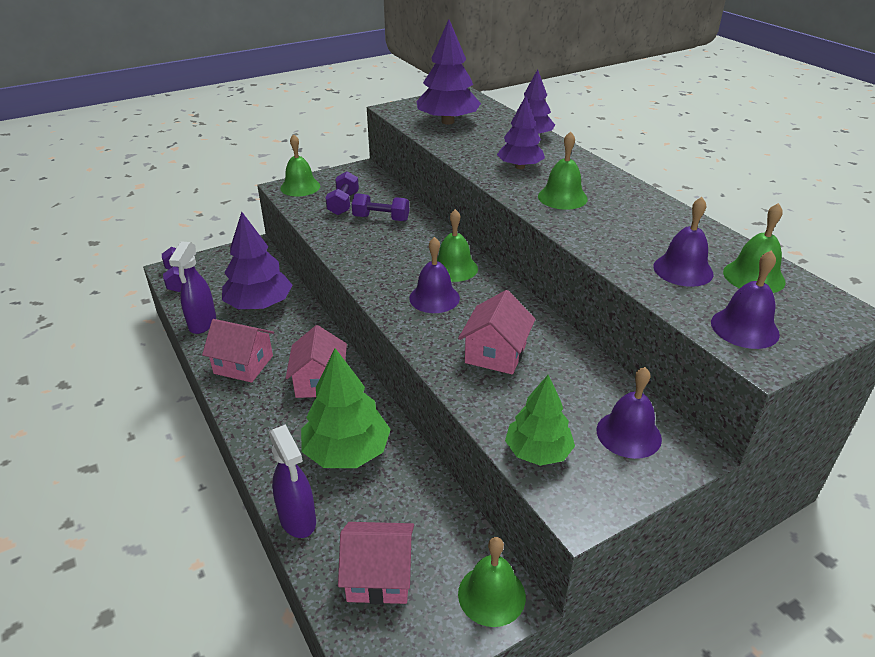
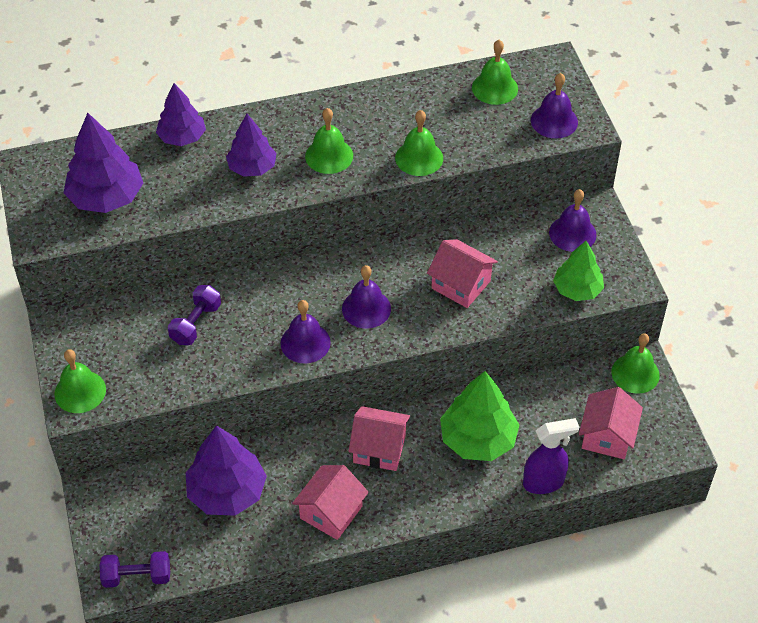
camera: 75 degrees left, 15 degrees up
(202, 324) = (244, 550): purple spray bottle -> none
(343, 204) = (145, 353): purple dumbbell -> none
(454, 268) = (321, 282): green bell -> green bell (419, 158)
(683, 270) = (473, 123): purple bell -> purple bell (305, 343)

